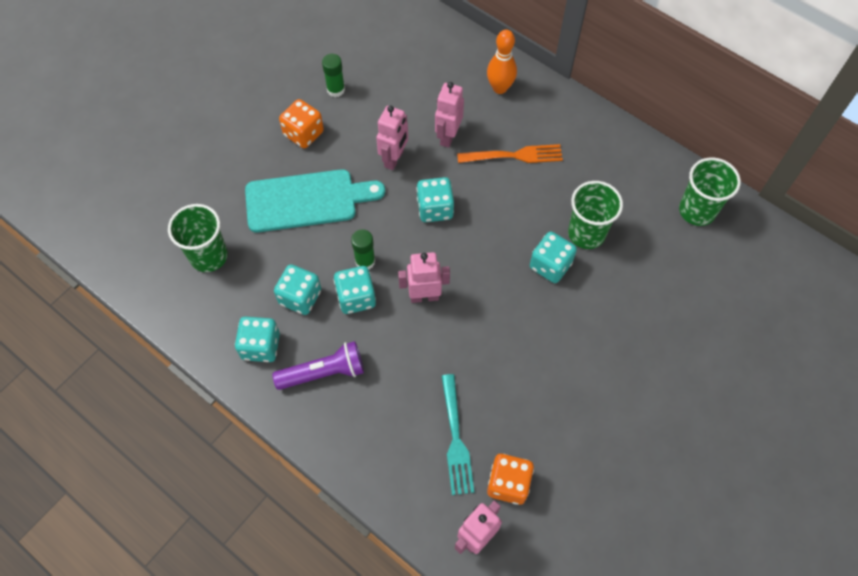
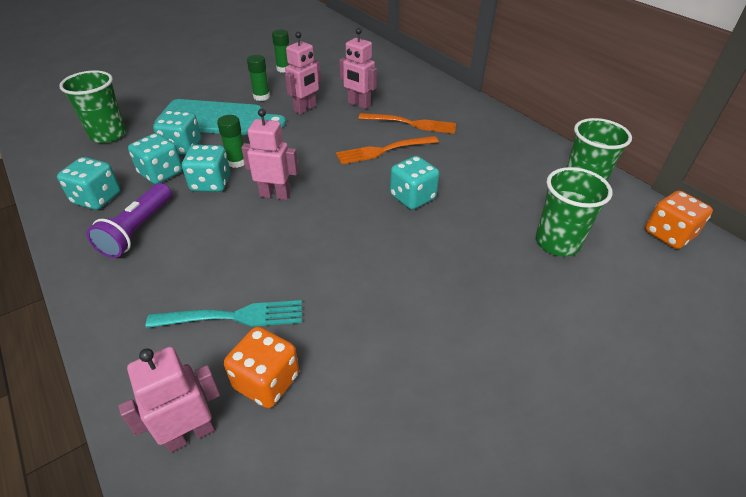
camera: 15 degrees right, 20 degrees down
(303, 133) = (242, 85): orange dice -> orange dice (668, 234)
(324, 373) = (137, 230): purple flashlight -> purple flashlight turned 105 degrees clockwise
(336, 149) = (261, 97): none -> green glue stick
(435, 209) = (322, 142): turquoise dice -> turquoise dice (182, 147)
(448, 136) = (359, 104): pink robot -> pink robot turned 90 degrees counterclockwise
(455, 438) = (232, 317): turquoise fork -> turquoise fork turned 105 degrees counterclockwise
(500, 88) = (417, 87): orange bowling pin -> none
(501, 205) = (384, 150): none -> orange fork
(586, 233) = (459, 182): green cup -> green cup (557, 242)

